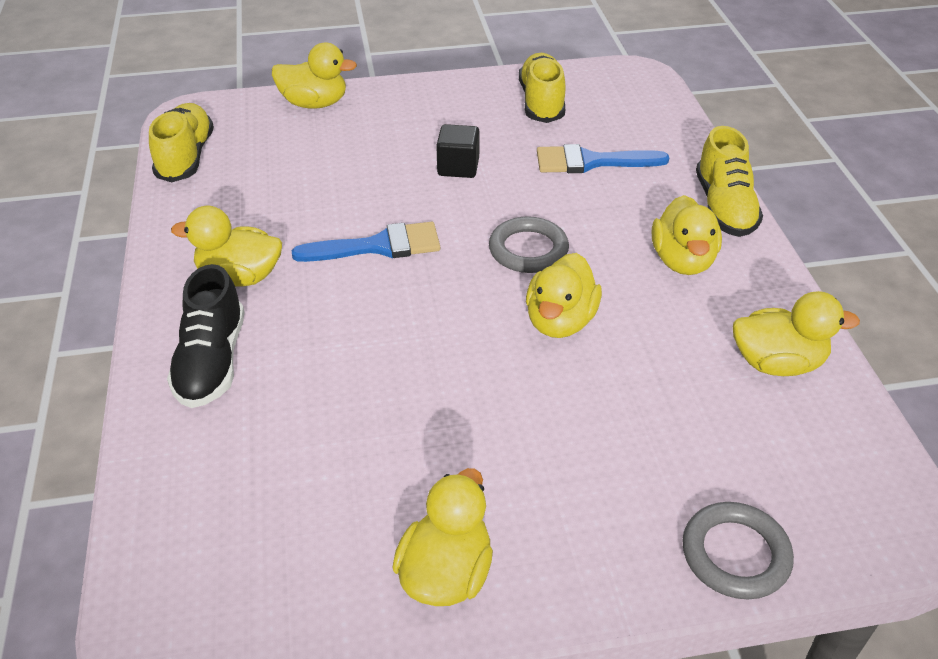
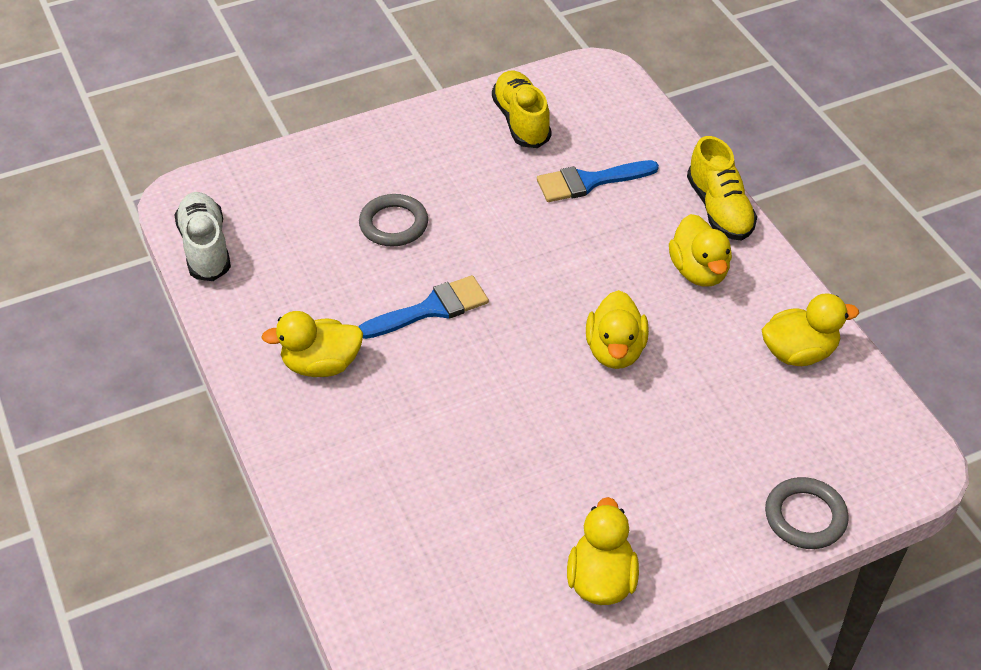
camera: 15 degrees left, 5 degrees up
(186, 157) = (205, 248): yellow shoe -> white shoe
(212, 362) = (337, 450): black shoe -> none
(314, 103) = (302, 162): yellow duck -> none
(458, 167) = (470, 210): black cube -> none
(528, 250) = (564, 286): grey ring -> grey ring (393, 224)

